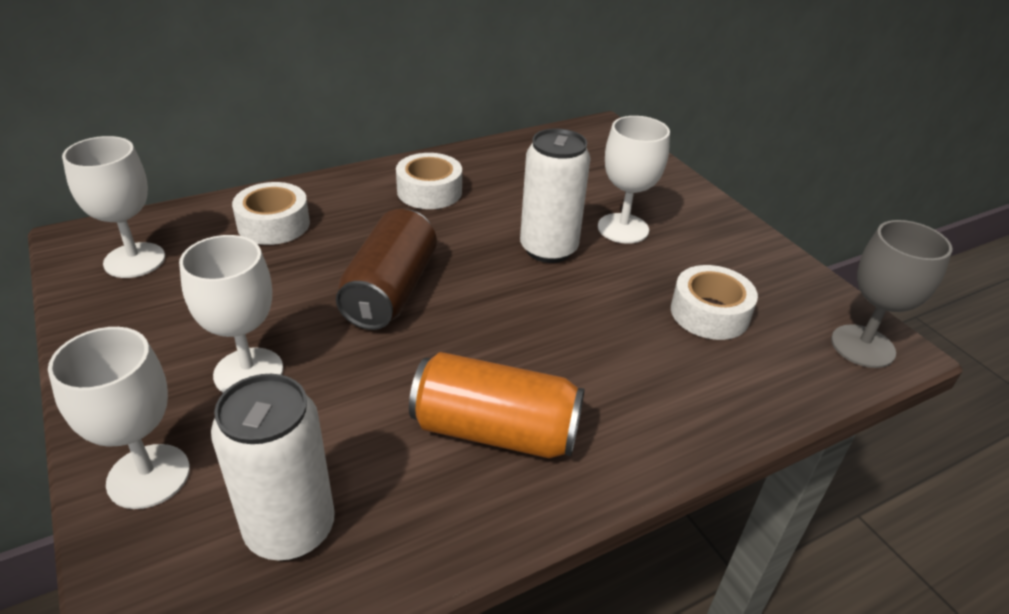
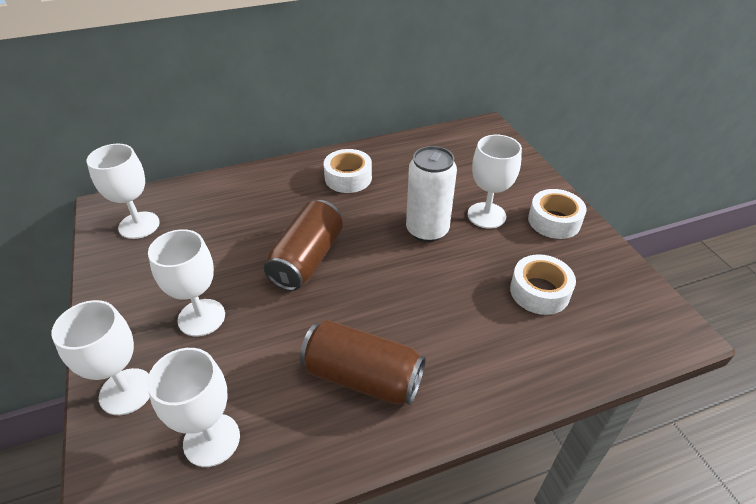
camera: 10 degrees right, 5 degrees up
(273, 224) = (235, 201): white tape -> white tape (554, 221)
(290, 528) = (211, 440): white can -> white goblet
(495, 431) = (363, 377): orange can -> brown can
(862, 346) = (656, 328): grey goblet -> none

